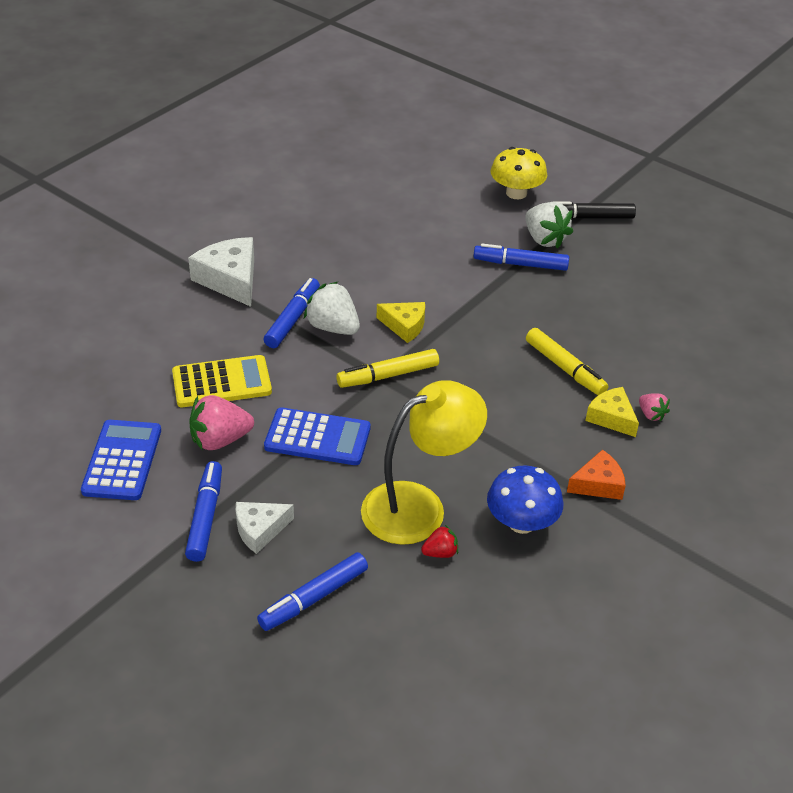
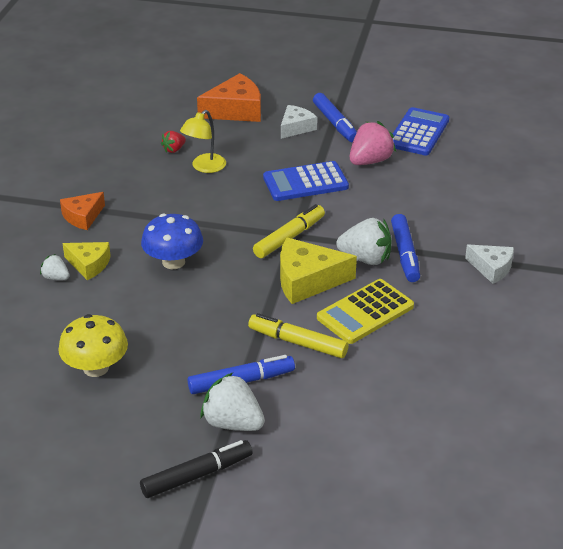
camera: 155 degrees right, 5 degrees down
(122, 460) = (418, 133): blue calculator -> blue calculator turned 135 degrees counterclockwise
(222, 382) = (408, 193): yellow calculator -> yellow calculator (365, 312)
(230, 280) = (491, 268): white cheese -> white cheese, size x0.62
(314, 598) = (235, 110): blue marker -> orange cheese
(404, 326) = (307, 280): yellow cheese -> yellow cheese, size x1.60
(419, 506) = (204, 167): yellow lamp -> yellow lamp, size x0.55
(516, 193) = (302, 480): yellow mushroom -> yellow mushroom (96, 368)
(521, 522) = (128, 179): blue mushroom -> blue mushroom (173, 262)
(565, 368) = (145, 291): yellow marker -> yellow marker (297, 342)
(651, 414) = (56, 278): pink strawberry -> white strawberry

